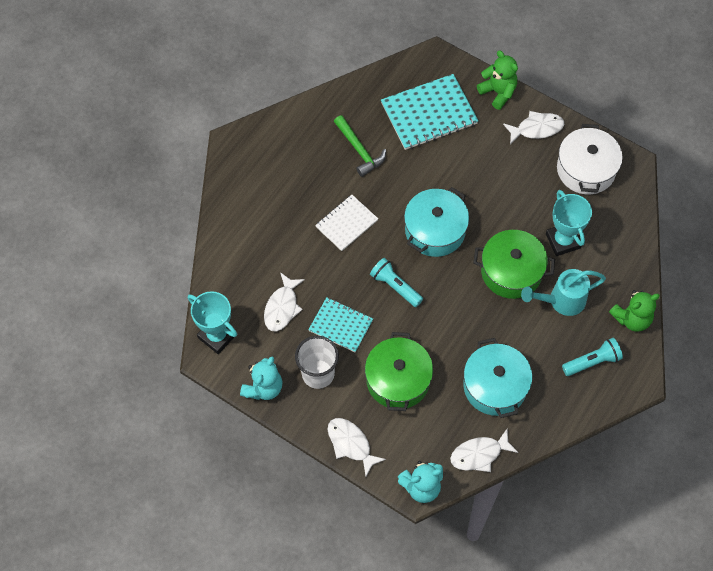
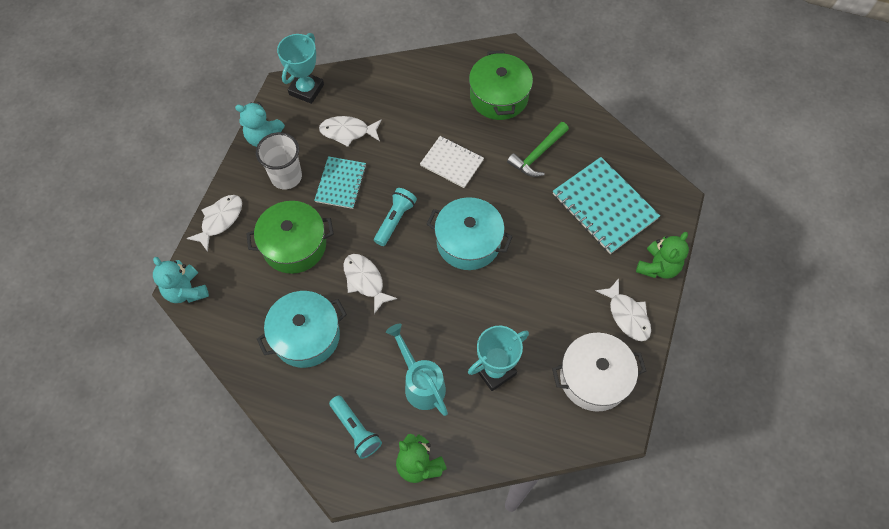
camera: 75 degrees right, 0 degrees up
(479, 454) = (228, 336): white fish -> white fish (365, 281)
(511, 271) = (442, 325): green pot -> green pot (499, 96)

